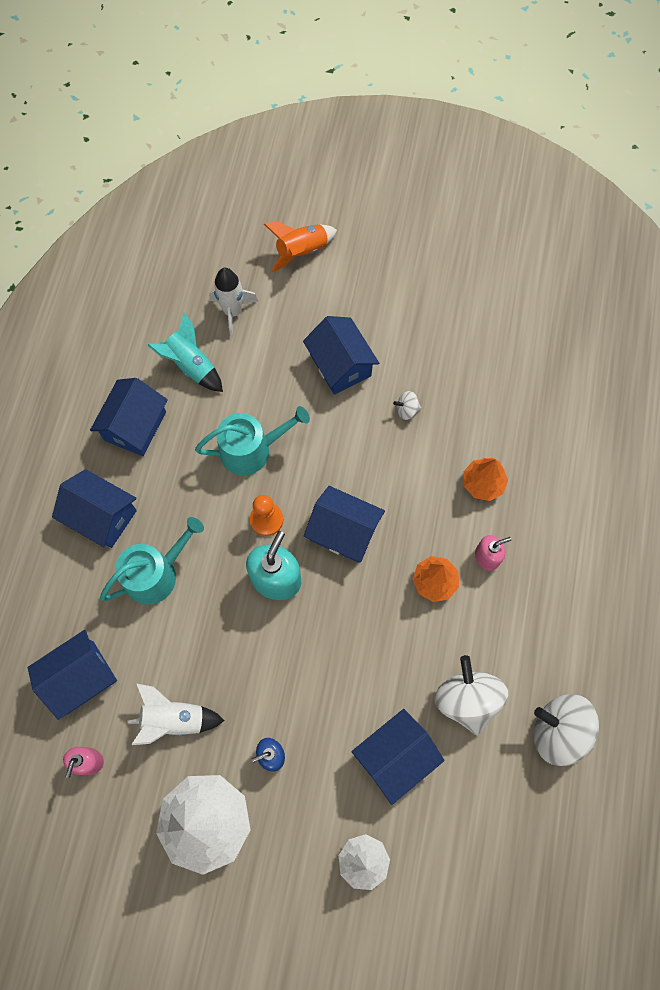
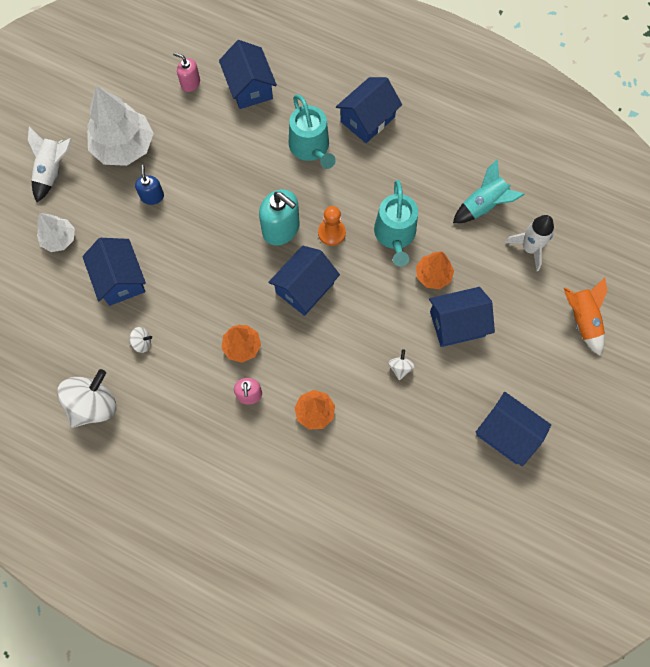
camera: 105 degrees right, 0 degrees up
(135, 426) = (438, 154): blue house -> blue house (507, 433)
(174, 719) = (200, 140): white rocket -> white rocket (53, 171)
(290, 400) = (433, 275): none -> orange tree
(466, 699) = (142, 343): white spinning top -> white spinning top, size x0.45

